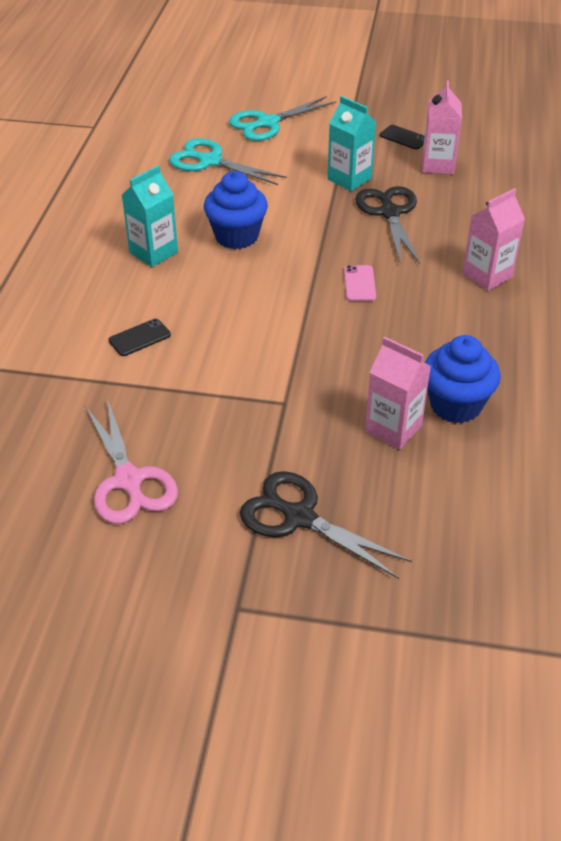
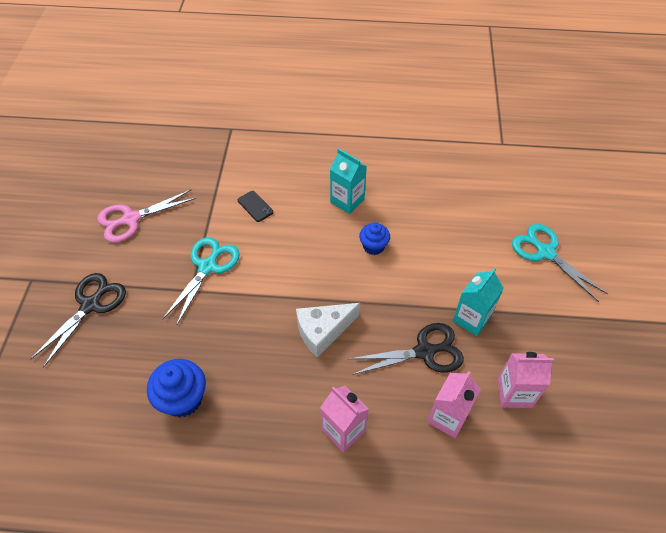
camera: 85 degrees right, 10 degrees up
(209, 161) = (472, 219): turquoise scissors -> turquoise scissors (208, 266)
(236, 236) = (373, 246): blue cupcake -> blue cupcake, size x0.63
(359, 283) = (323, 331): pink phone -> white cheese
(393, 428) = (162, 357): pink carton -> pink carton (447, 417)
(403, 137) = (555, 363): black phone -> none

